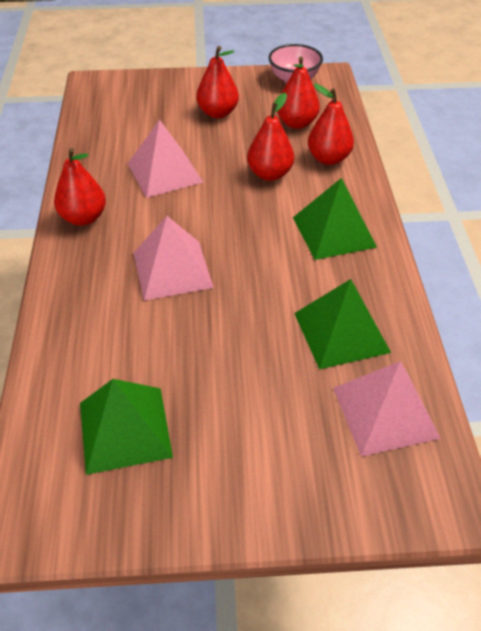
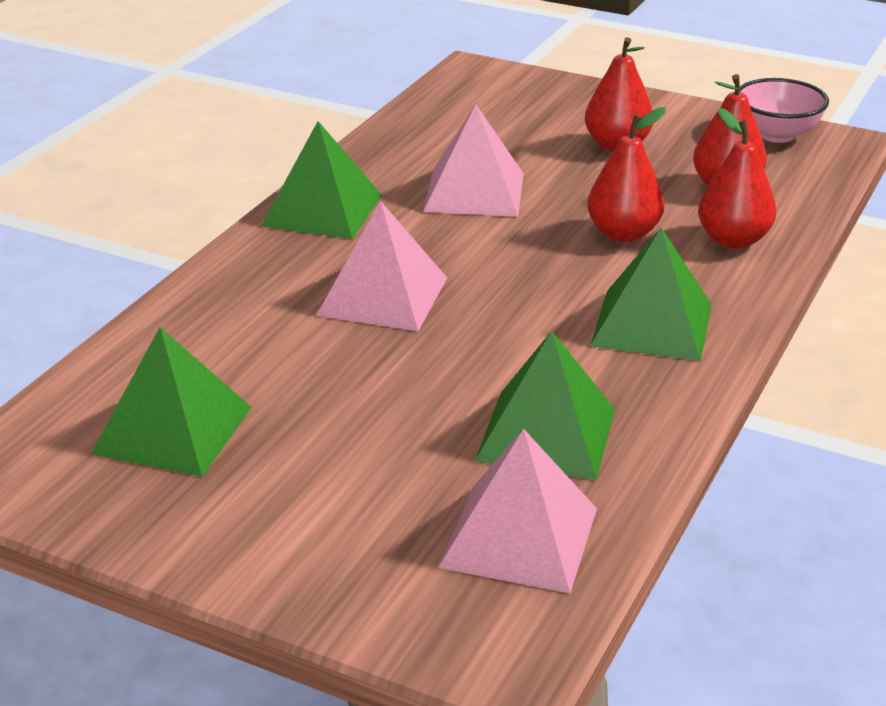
camera: 30 degrees right, 15 degrees down
(83, 218) = (322, 210): red pear -> green pyramid

